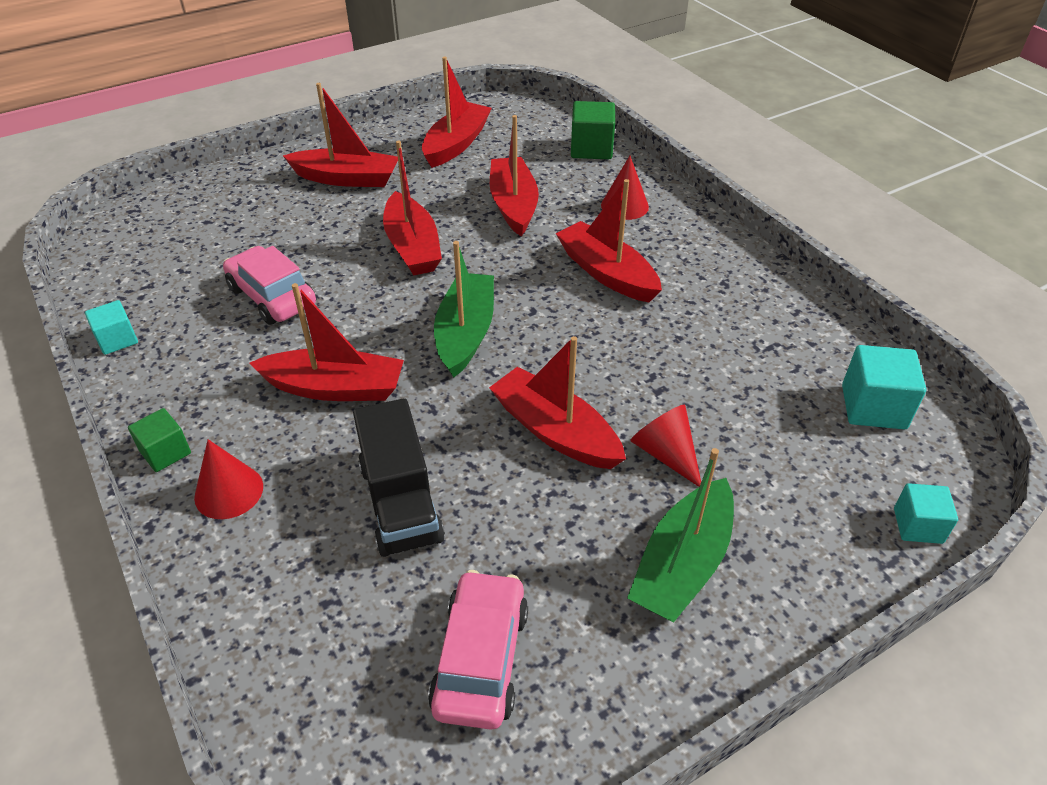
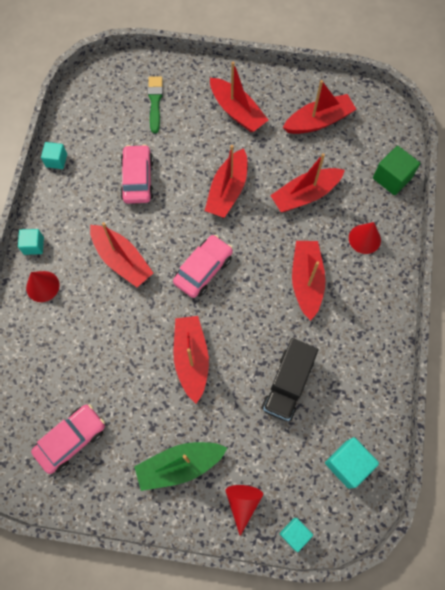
camera: 40 degrees right, 25 degrees up
(165, 452) = (33, 245): green cube -> turquoise cube
(222, 217) = (155, 102): none -> green brush
(400, 502) = (100, 344): black truck -> black truck (287, 384)
(465, 333) = (203, 270): green boat -> pink car
(513, 205) = (305, 195): red boat -> red boat turned 150 degrees counterclockwise
(666, 454) = (226, 409): red cone -> red cone (242, 503)

